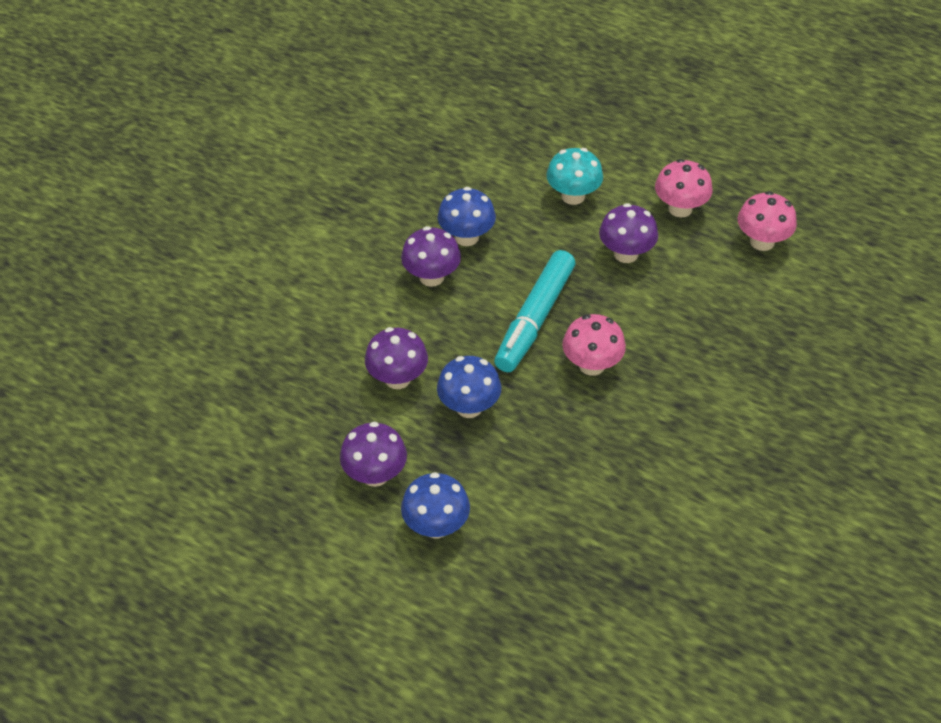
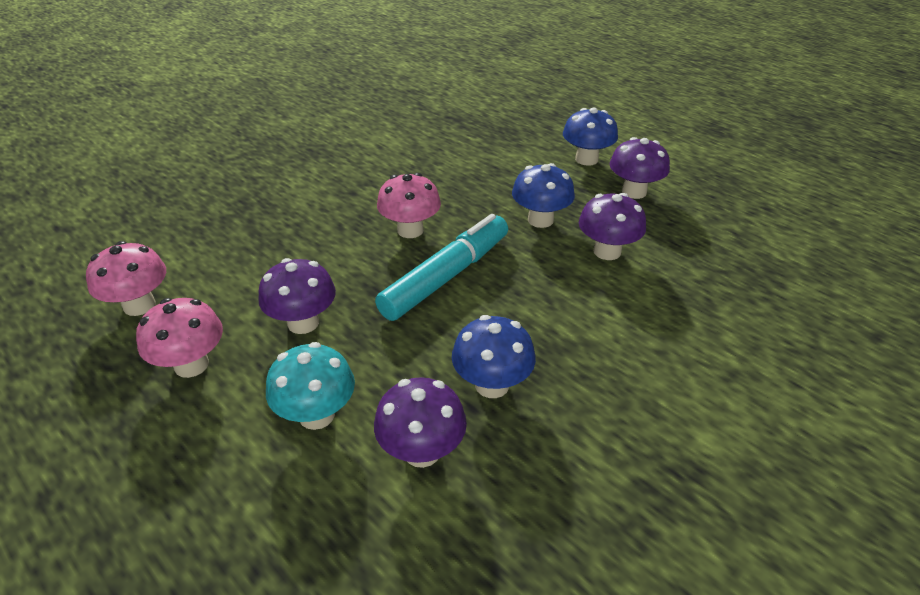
camera: 165 degrees left, 10 degrees down
(431, 277) = (551, 342): purple mushroom -> purple mushroom (422, 451)

